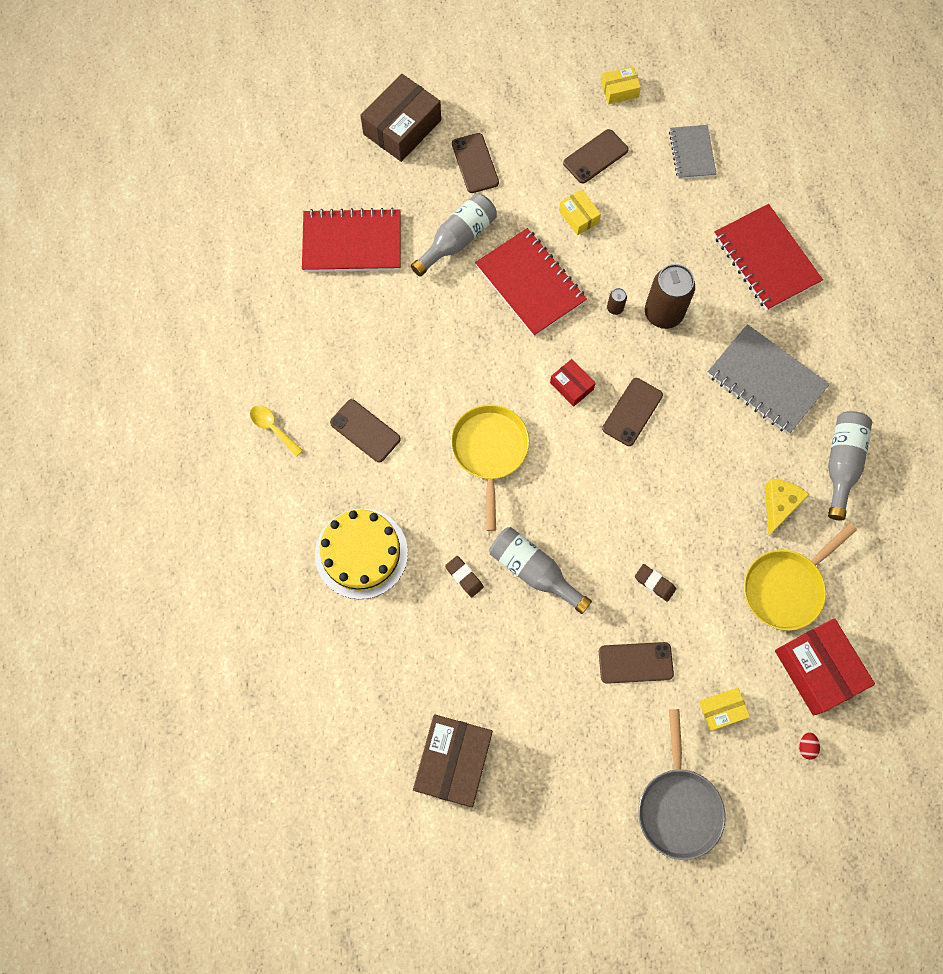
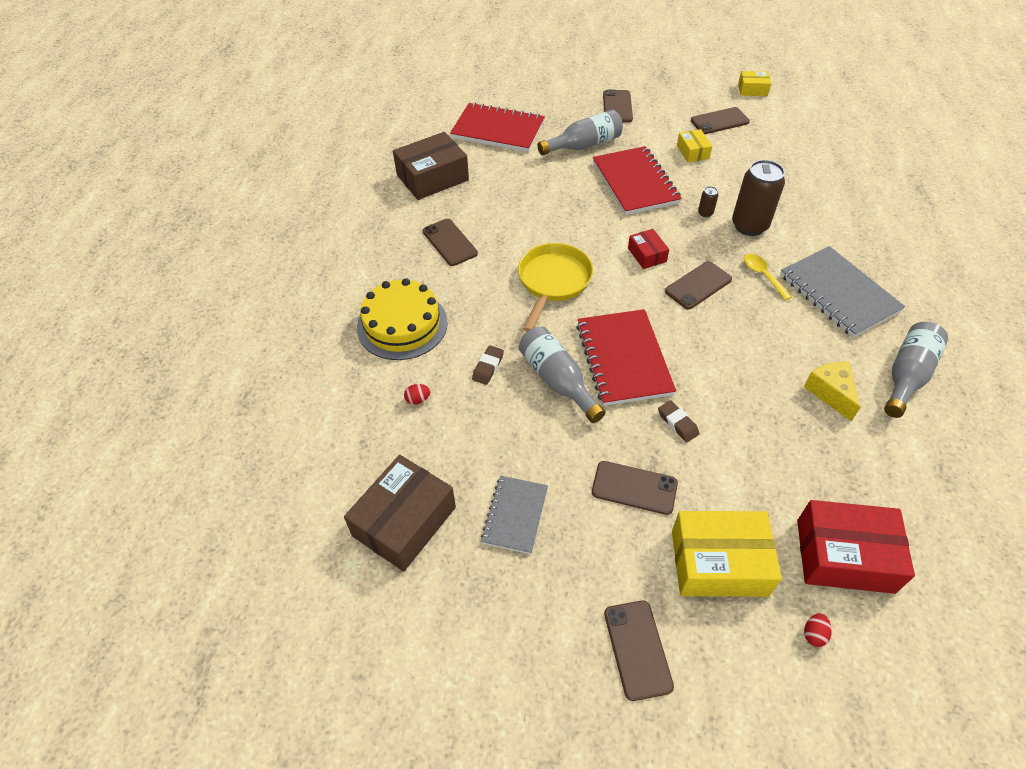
camera: 20 degrees right, 20 degrees down
(273, 428) = (374, 223): yellow spoon -> yellow spoon (763, 275)
(402, 127) = (568, 78): brown box -> brown box (432, 178)
(413, 635) = (418, 399): none -> red egg
(464, 577) = (488, 367): brown eraser -> brown eraser turned 45 degrees clockwise
(678, 806) = (637, 649): grey pan -> brown phone
(692, 153) = (805, 134): grey notebook -> grey notebook (515, 515)
(722, 710) = (719, 562): yellow box -> yellow box, size x1.93
(766, 259) = (857, 211): red notebook -> red notebook (623, 359)
(779, 505) = (830, 393): yellow cheese -> yellow cheese turned 60 degrees counterclockwise
(786, 587) = (822, 466): yellow pan -> none
(818, 669) = (844, 555): red box -> red box turned 75 degrees counterclockwise

